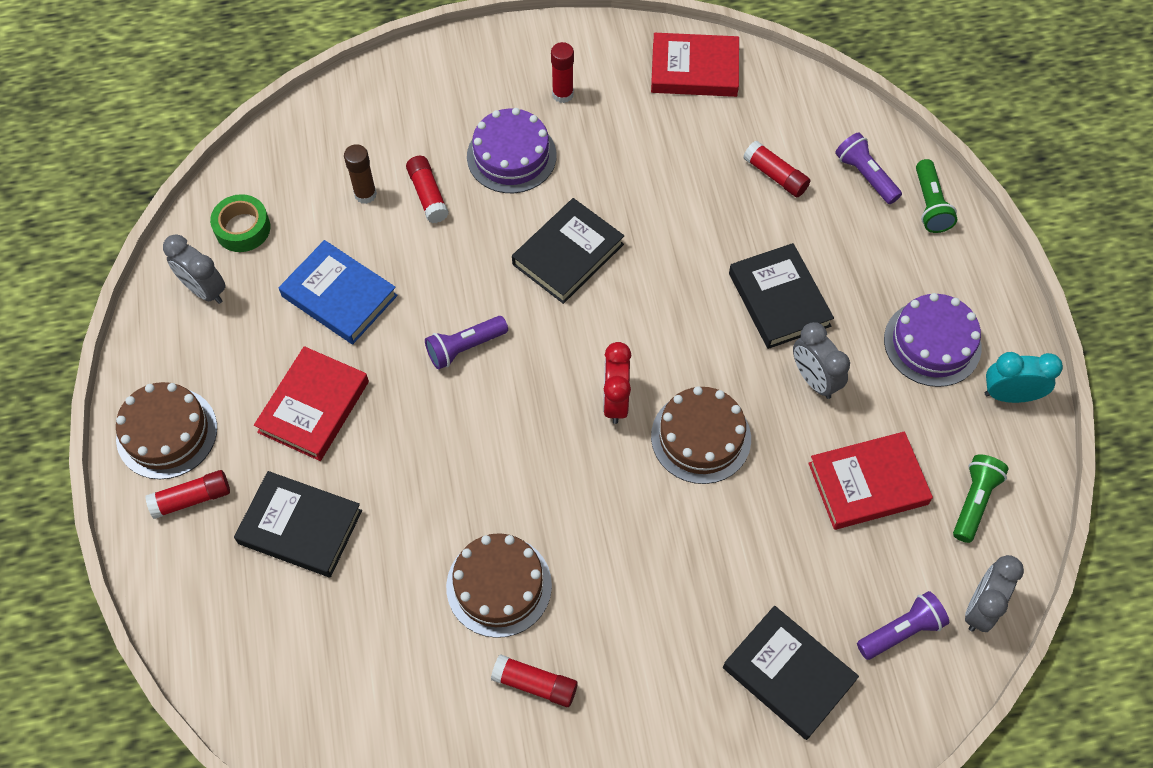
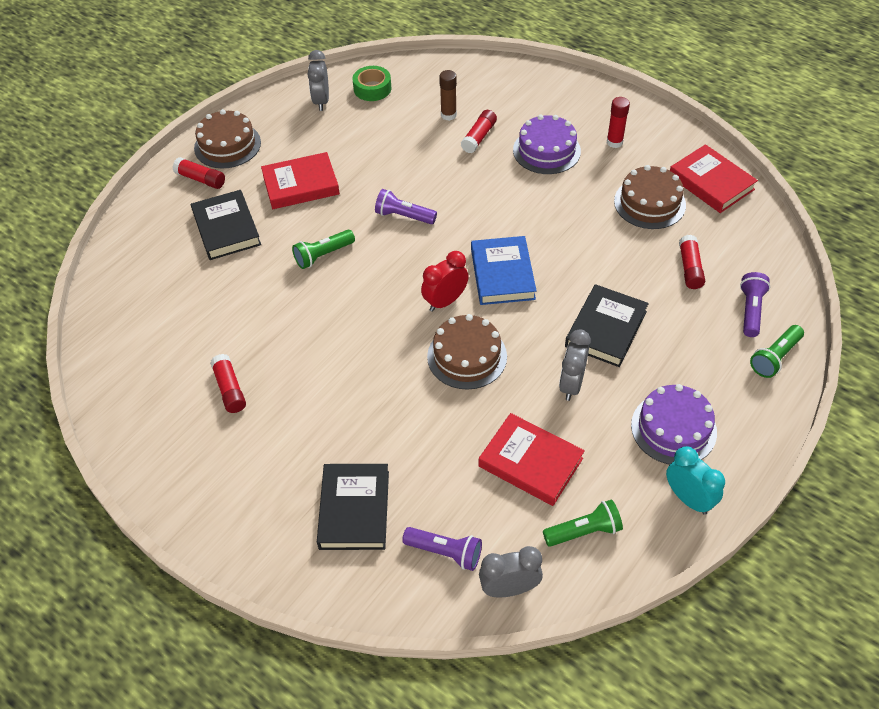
camera: 50 degrees right, 10 degrees down
(339, 296) = (376, 148): blue book -> blue book (502, 274)
(440, 462) = (323, 255): none -> green flashlight
(499, 586) = (274, 331): brown cake -> brown cake (649, 203)
(568, 254) = (514, 216): black book -> none

